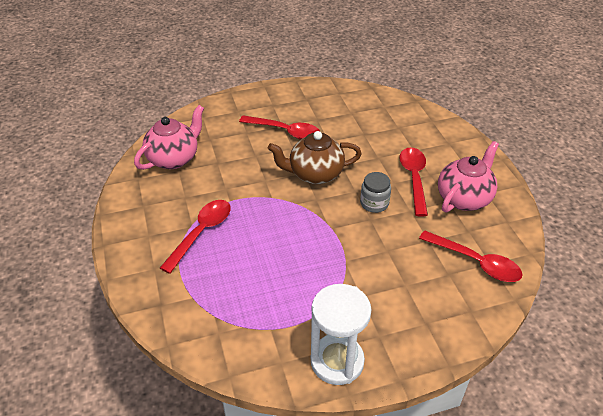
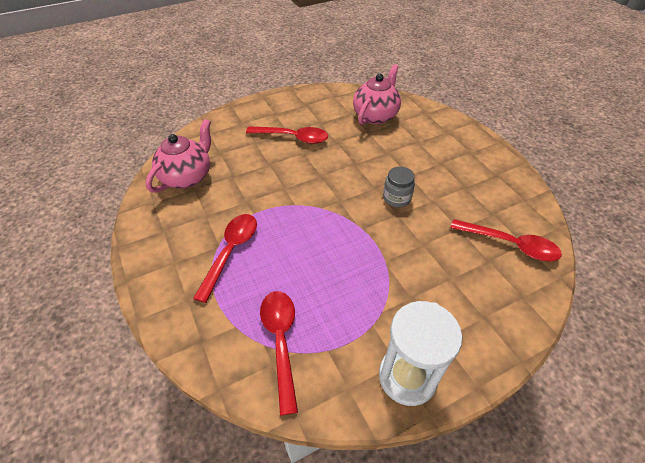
camera: 10 degrees left, 5 degrees up
(315, 174) = (332, 176): brown teapot -> none
(414, 178) = (426, 169): red spoon -> red spoon (280, 341)
(464, 198) = (478, 182): pink teapot -> pink teapot (375, 115)

